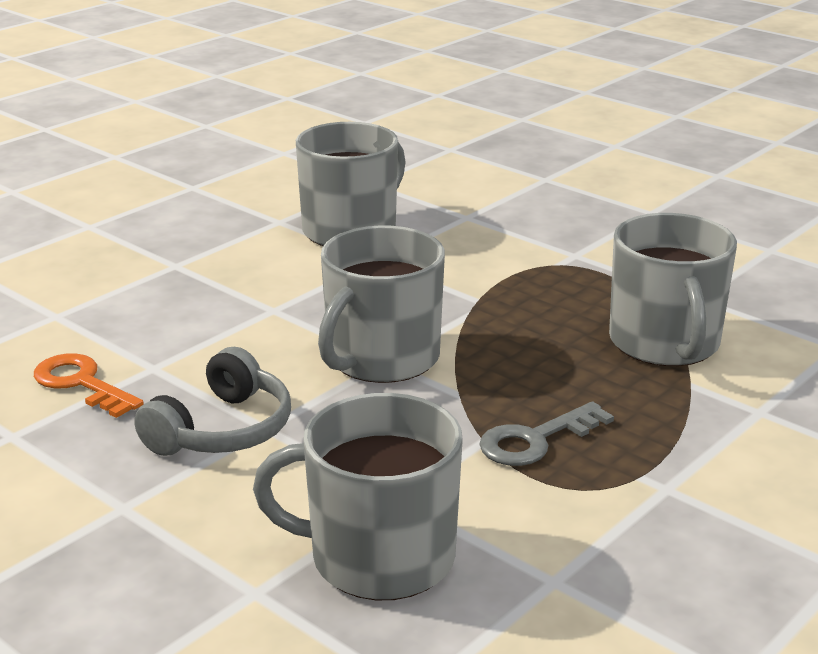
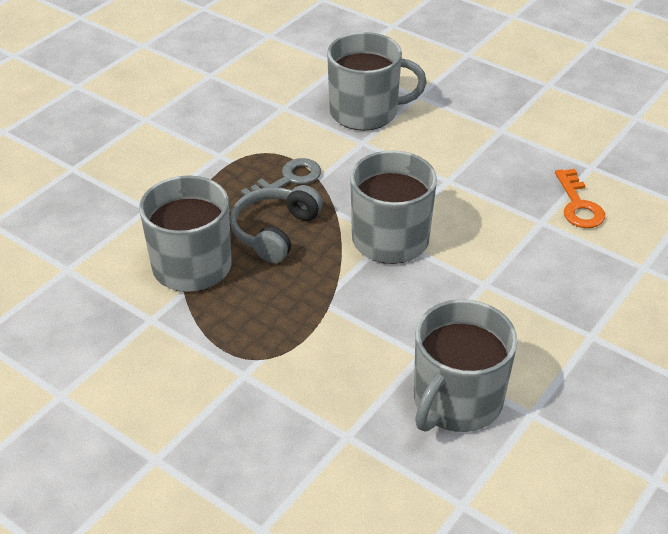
camera: 175 degrees right, 15 degrees up
(81, 383) = (578, 205): orange key -> orange key turned 45 degrees clockwise
(222, 430) = (472, 176): grey headphones -> grey headphones (275, 232)

